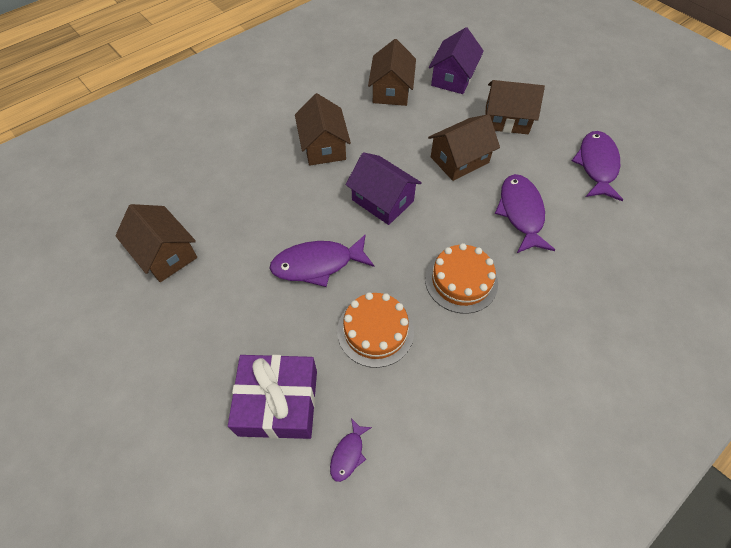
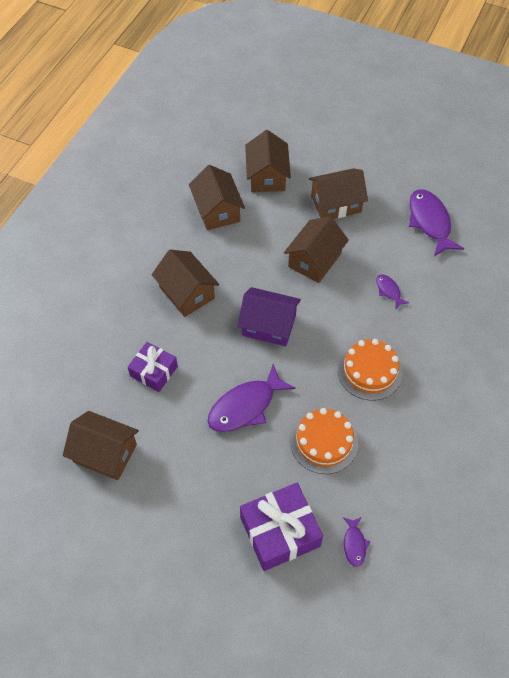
camera: 25 degrees left, 0 degrees up
(253, 200) = (154, 371): none -> purple gift
(453, 78) = (267, 176): purple house -> brown house
(521, 212) = (389, 291): purple fish -> purple fish, size x0.49

